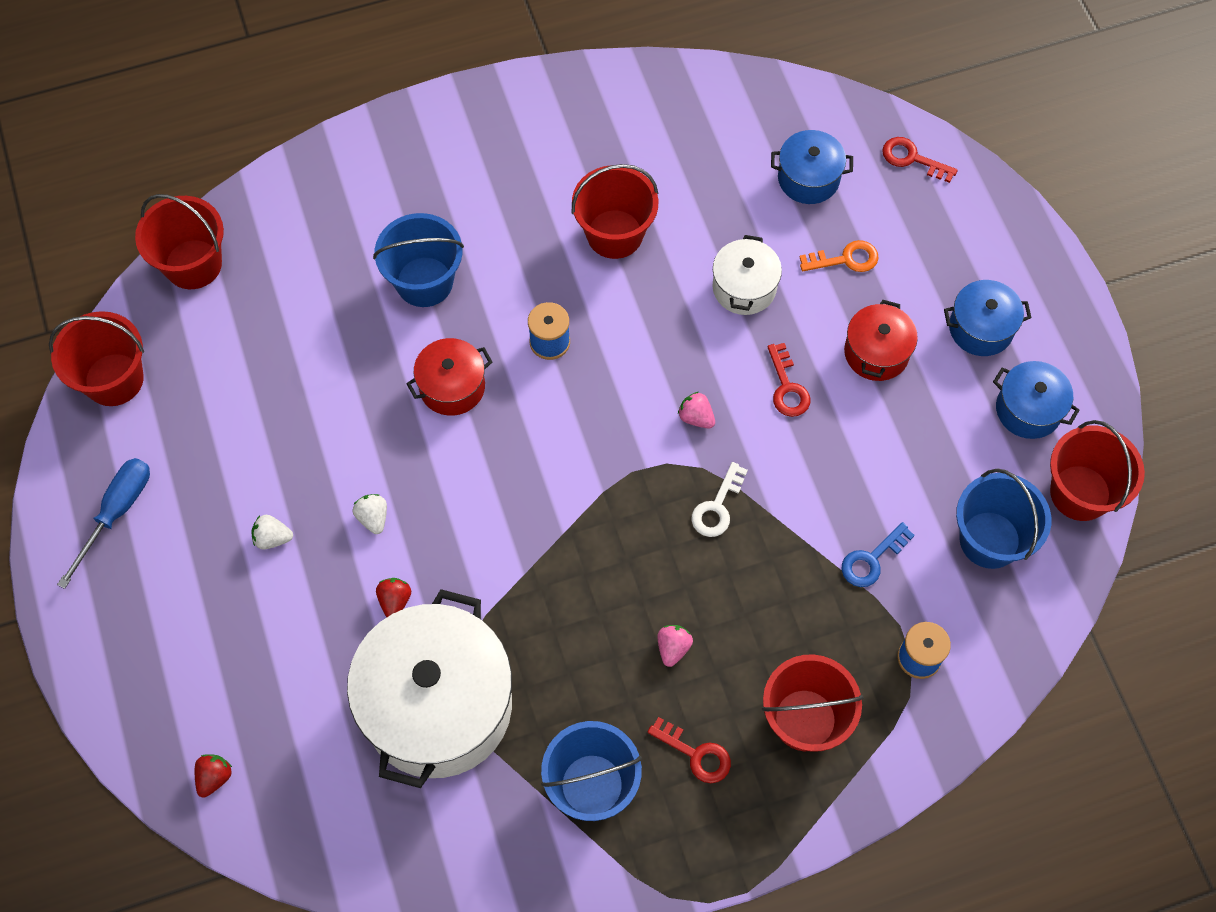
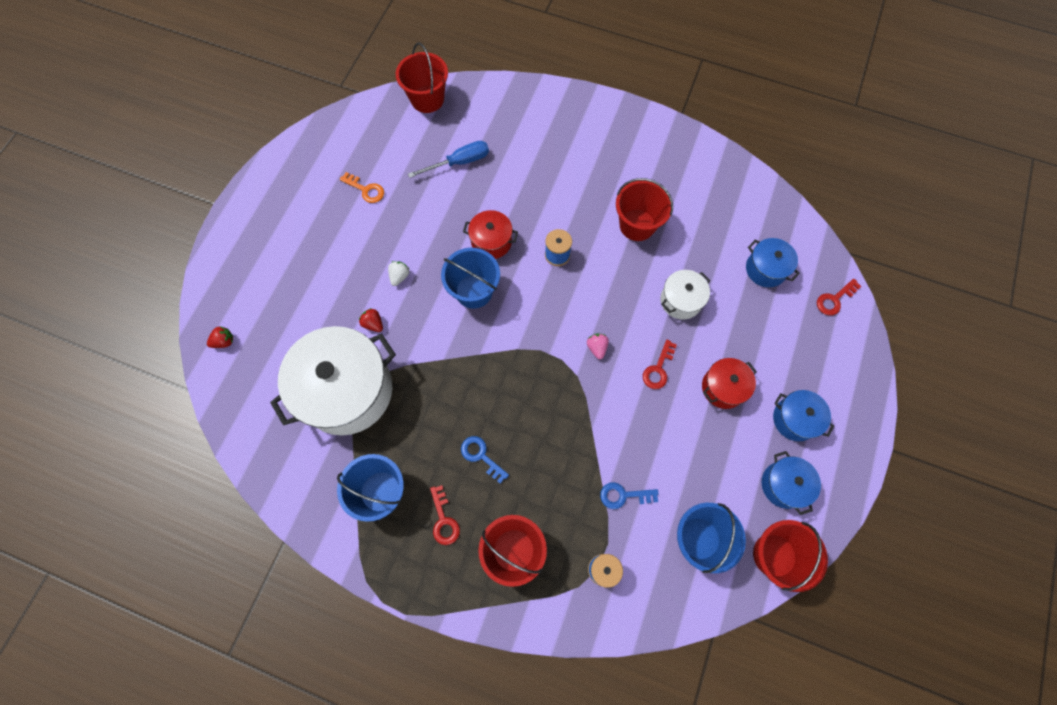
camera: 40 degrees right, 5 degrees up
(114, 379) = (347, 127): red bucket -> none
(116, 513) = (294, 187): blue screwdriver -> blue screwdriver (459, 162)
(272, 538) = (348, 251): white strawberry -> none
(395, 601) = (373, 324): red strawberry -> red strawberry turned 90 degrees counterclockwise
(424, 282) = (523, 182): blue bucket -> blue bucket (474, 291)
(673, 648) = (481, 456): pink strawberry -> blue key
(717, 507) = (567, 402): white key -> none
(845, 259) = (749, 326): orange key -> orange key (366, 190)
(912, 159) = (834, 299): red key -> red key turned 105 degrees counterclockwise

